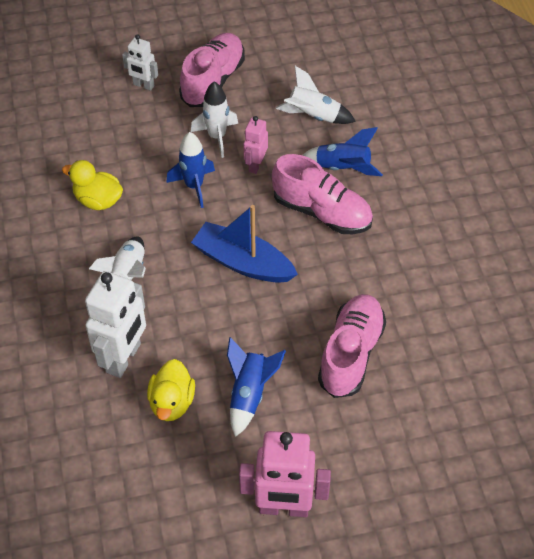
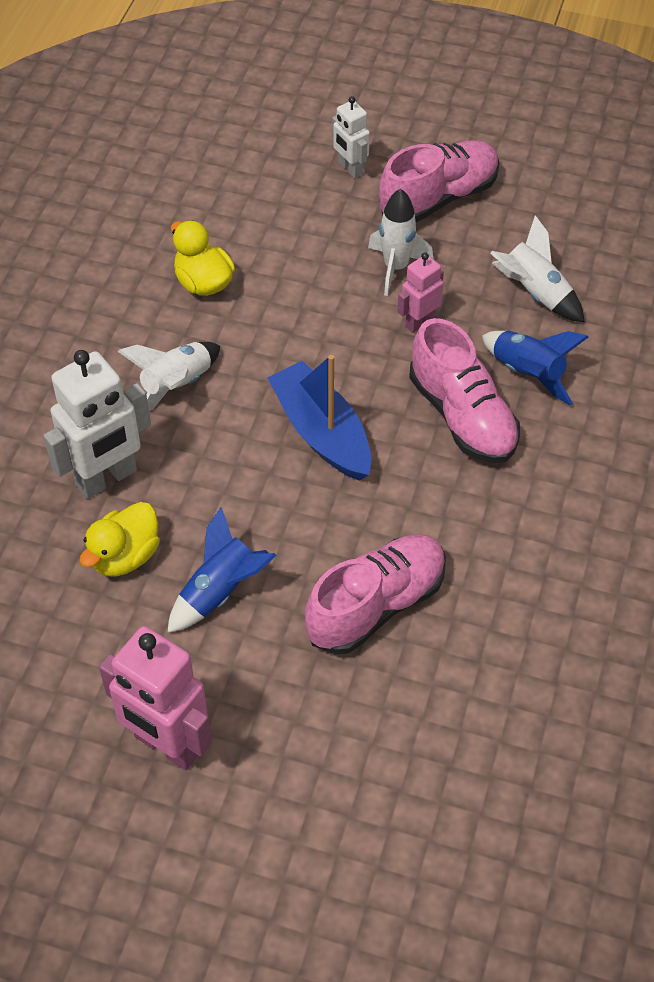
camera: 30 degrees right, 0 degrees up
(194, 186) = (327, 315): blue rocket -> none

